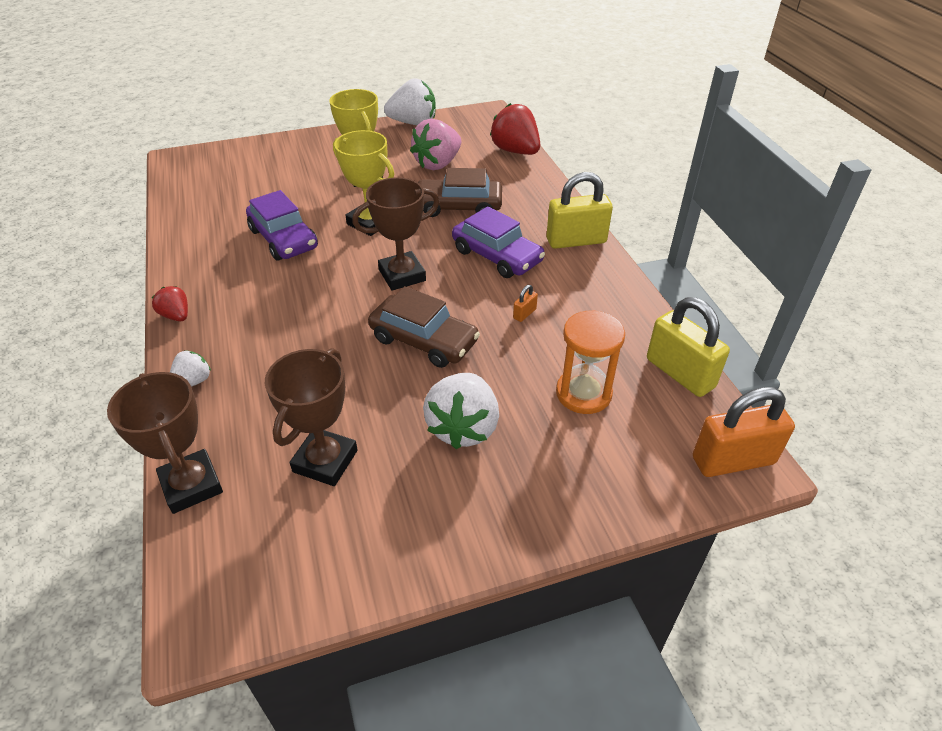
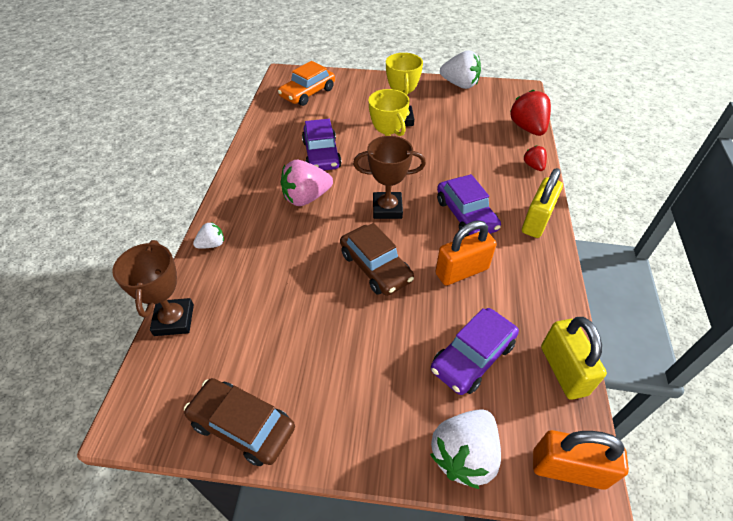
camera: 25 degrees right, 5 degrees up
(176, 316) = (226, 192): red strawberry -> red strawberry (533, 166)
(223, 174) = (308, 93): none -> orange car
(325, 461) = (261, 336): brown trophy -> none
(438, 164) = (460, 124): pink strawberry -> pink strawberry (306, 198)
(458, 207) = (458, 164): brown car -> brown car (242, 426)
(463, 427) = (367, 349): white strawberry -> white strawberry (464, 455)
(524, 314) = (461, 271): orange padlock -> orange padlock, size x2.40
(576, 241) = (536, 221): yellow padlock -> yellow padlock turned 75 degrees counterclockwise
(583, 393) = (472, 357): orange hourglass -> purple car

